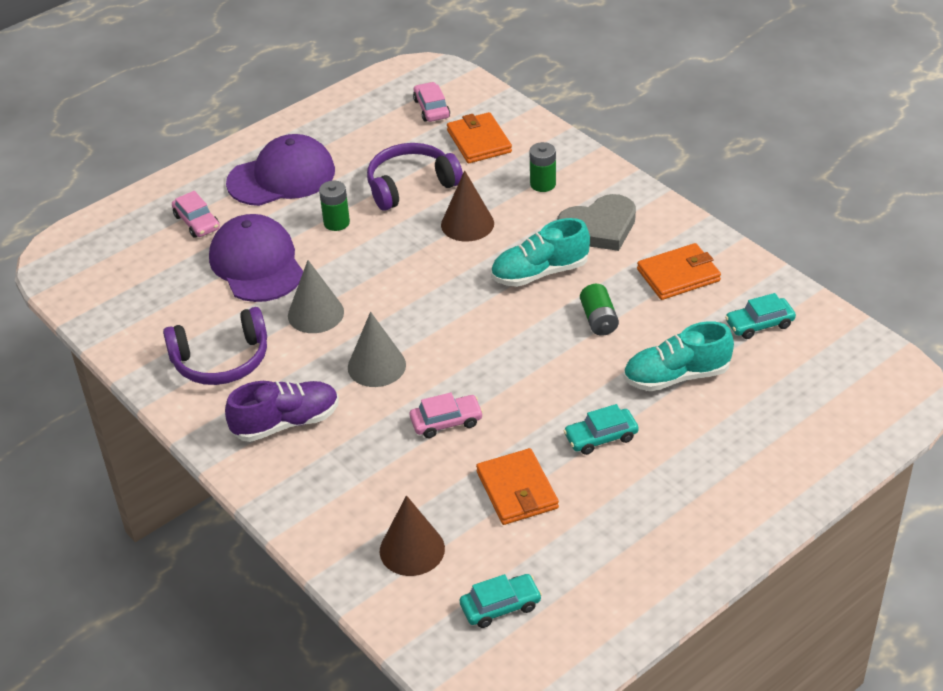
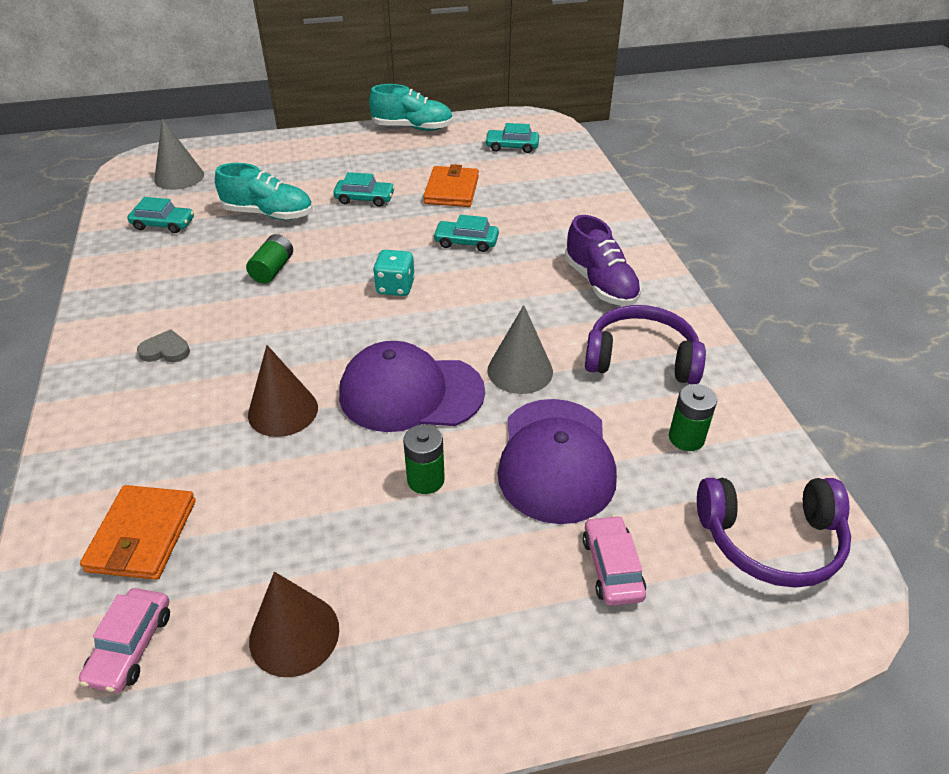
camera: 155 degrees left, 0 degrees up
(282, 177) = (450, 602): purple cap -> purple cap (410, 393)
(286, 423) = (600, 284): purple shoe -> purple shoe turned 120 degrees counterclockwise
(376, 366) = (492, 301): grey cone -> grey cone (179, 177)
(410, 185) = (293, 498): purple headphones -> purple headphones (771, 540)
(412, 549) = (548, 184): brown cone -> brown cone (294, 634)
(446, 422) = (466, 242): pink car -> turquoise car
(473, 345) = (395, 287): none -> turquoise dice
(540, 273) = (272, 327): turquoise shoe -> turquoise shoe (412, 128)
(543, 184) = (151, 428): green battery -> green battery (686, 438)
(599, 227) = (165, 350): grey heart -> grey heart, size x0.50
(678, 275) = (164, 280): orange wallet -> none

